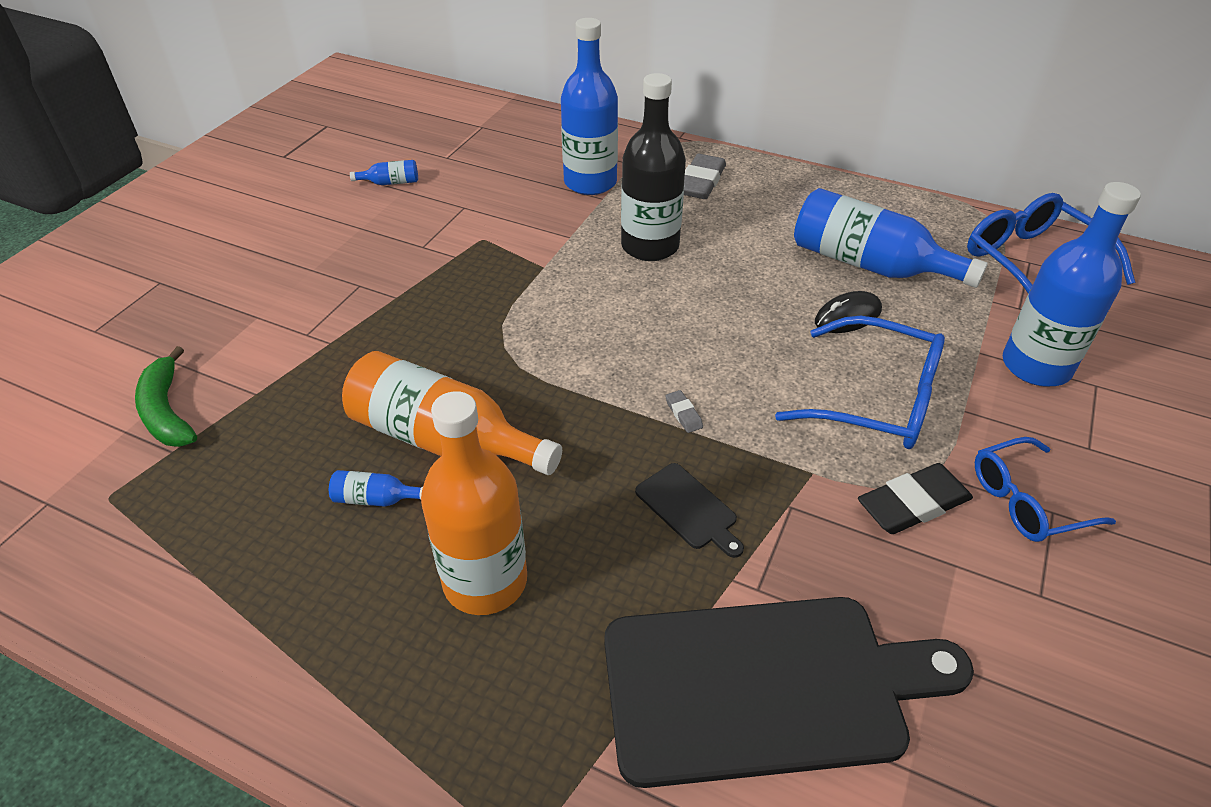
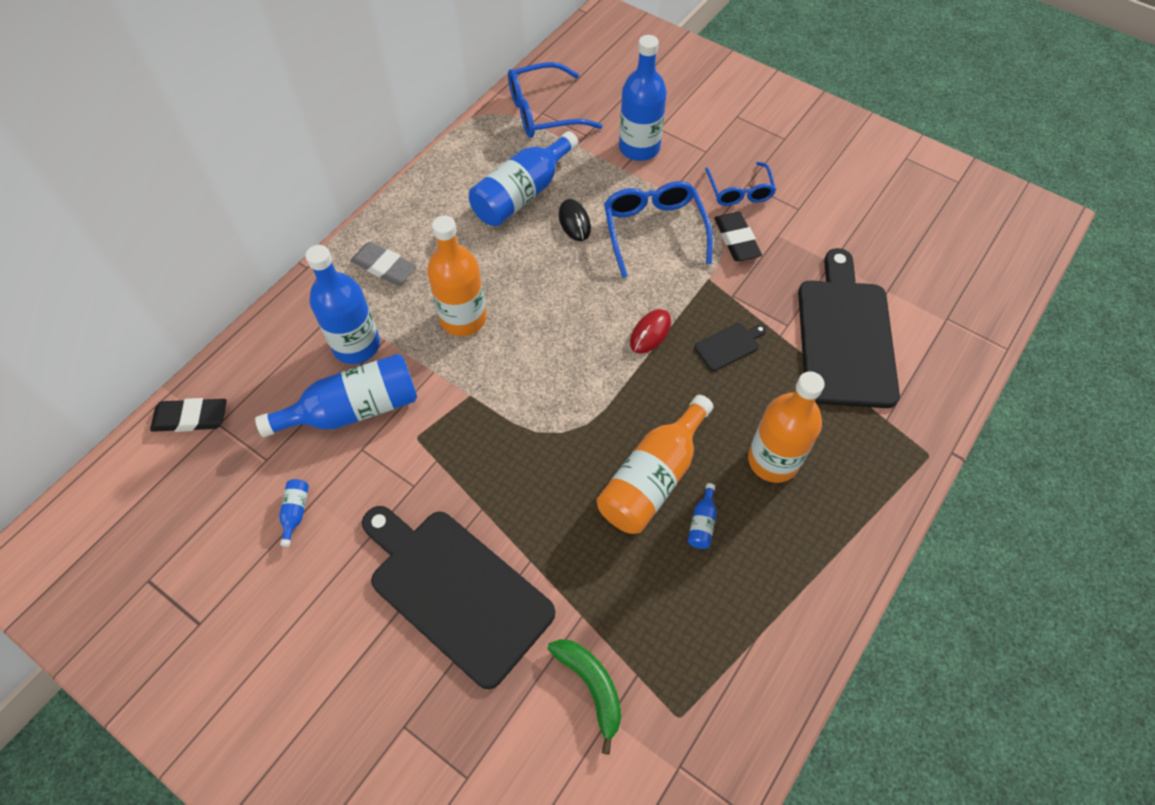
camera: 80 degrees left, 15 degrees up
(167, 411) = (591, 686): green banana -> green banana turned 105 degrees counterclockwise
(298, 293) = (456, 591): none -> black cutting board
(486, 113) = (191, 418): none -> black eraser
(510, 194) = (354, 409): none -> blue bottle
(650, 246) = (463, 318): black bottle -> orange bottle
(683, 414) = (650, 333): grey eraser -> red mouse
(876, 399) = (654, 230): blue glasses -> blue glasses turned 45 degrees counterclockwise

